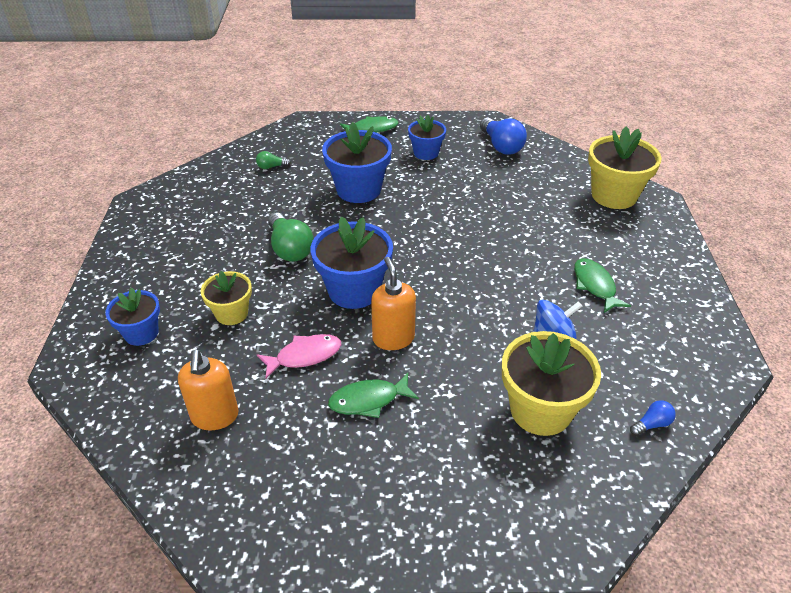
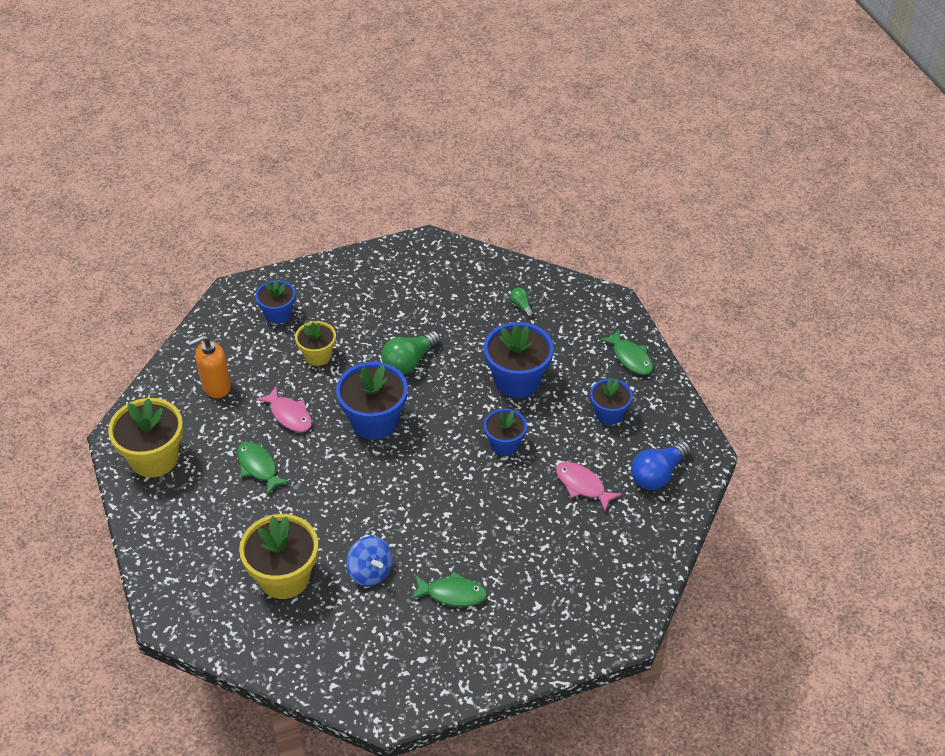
camera: 70 degrees right, 5 degrees up
(393, 338) = (328, 463): orange soap dispenser -> none
(430, 214) = (504, 444): none -> blue flower pot
(497, 184) = (582, 485): none -> pink fish
(595, 285) = (452, 594): green fish -> green fish turned 45 degrees clockwise
(614, 195) = (613, 591): yellow flower pot -> yellow flower pot (154, 458)
(651, 424) = (294, 655): blue light bulb -> none

